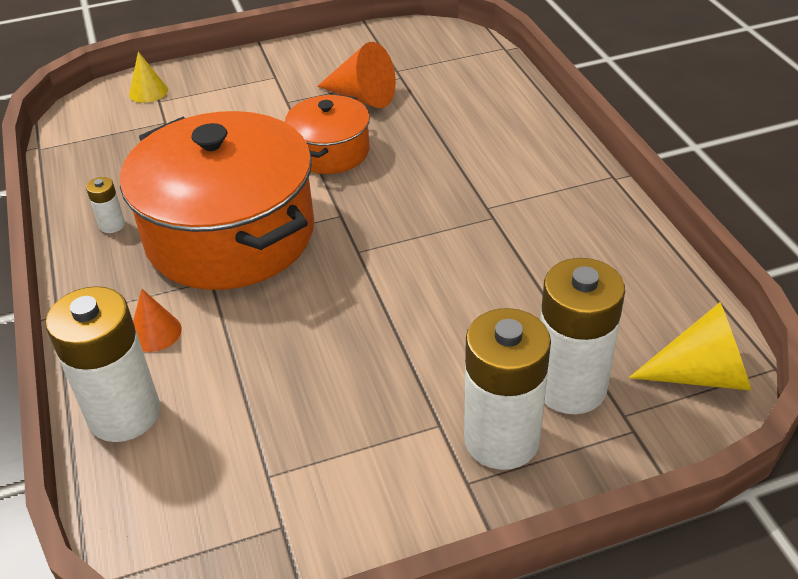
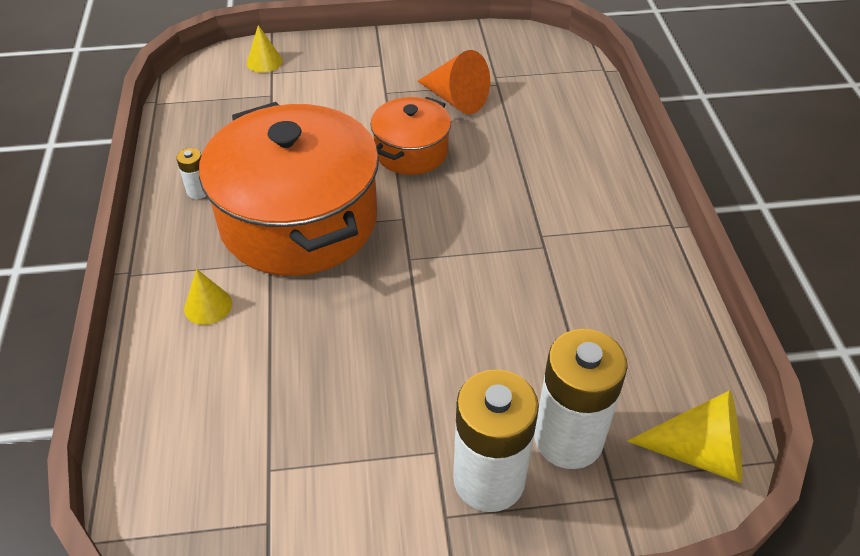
camera: 10 degrees right, 5 degrees up
(124, 414) = (161, 381): white battery -> none
(155, 332) = (208, 306): orange cone -> yellow cone

